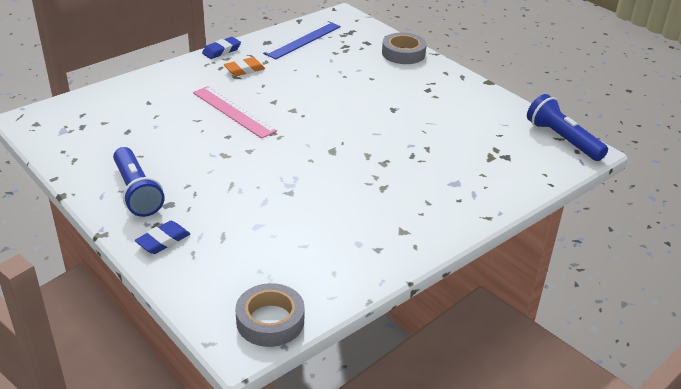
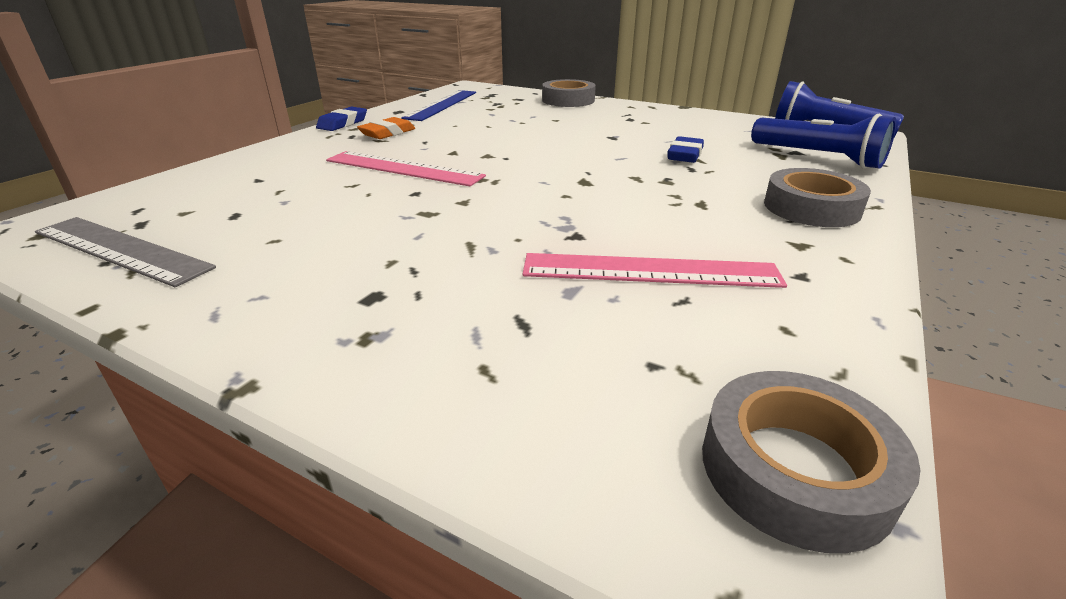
camera: 20 degrees left, 5 degrees down
(70, 144) = (120, 250): none -> grey ruler
(137, 192) = (293, 291): blue flashlight -> blue flashlight (818, 157)
(163, 241) = (401, 363): blue eraser -> blue eraser (685, 155)
(305, 225) = (650, 271): none -> pink ruler
(445, 208) = (811, 208): none -> grey tape

